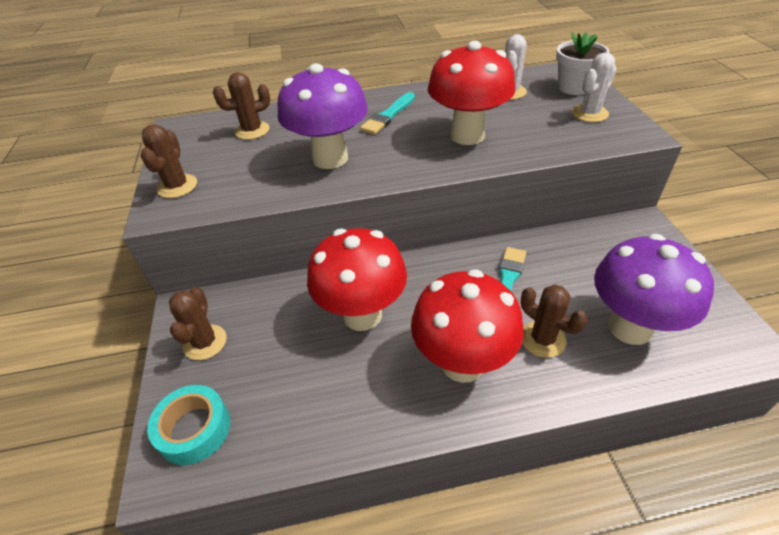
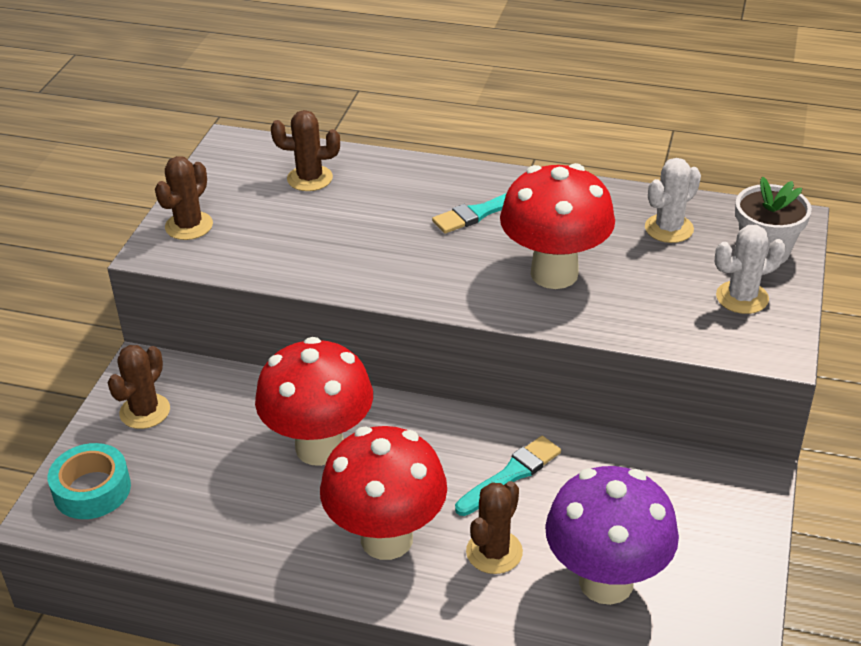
camera: 25 degrees right, 5 degrees down
(330, 158) = (370, 248): purple mushroom -> none
(542, 339) = (494, 552): brown cactus -> brown cactus turned 45 degrees clockwise

